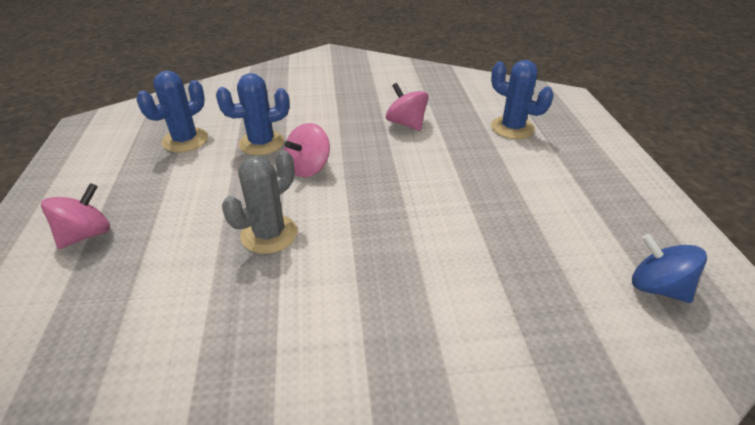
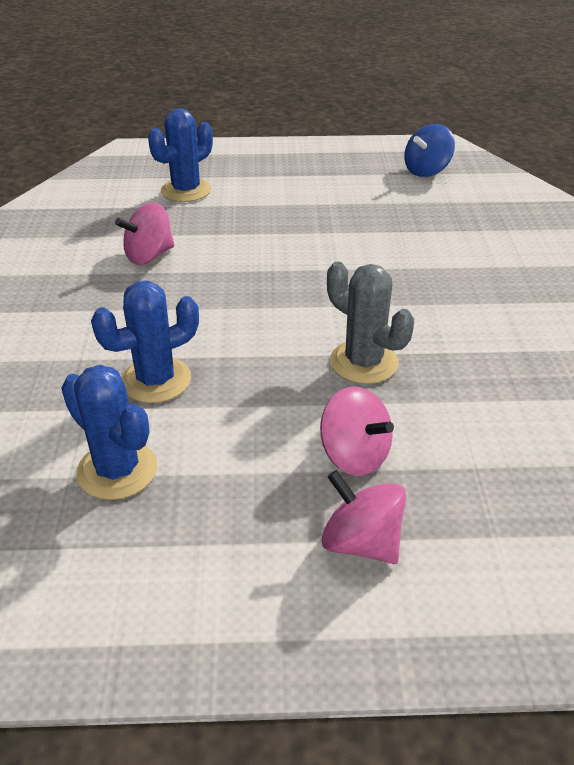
camera: 85 degrees left, 0 degrees up
(261, 143) = (156, 380): blue cactus -> blue cactus turned 75 degrees clockwise
(308, 168) = (232, 335): pink spinning top -> pink spinning top (354, 455)

